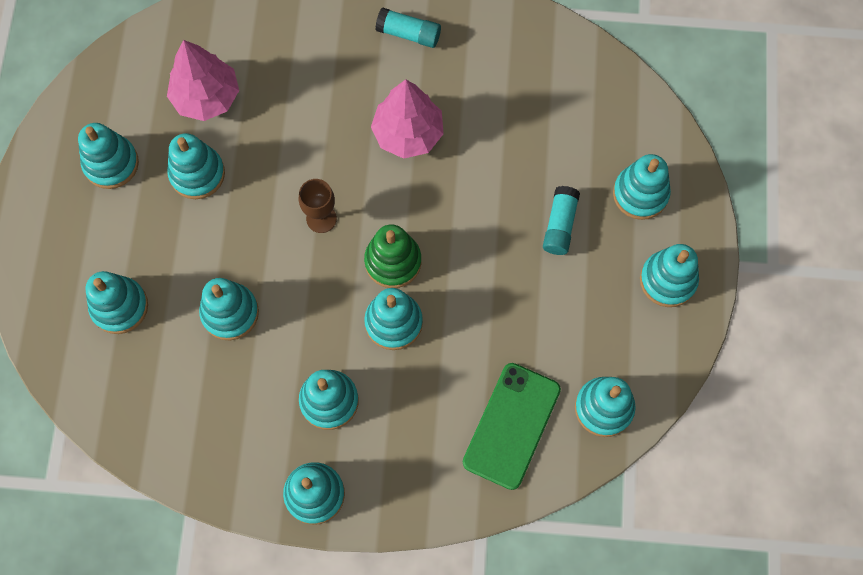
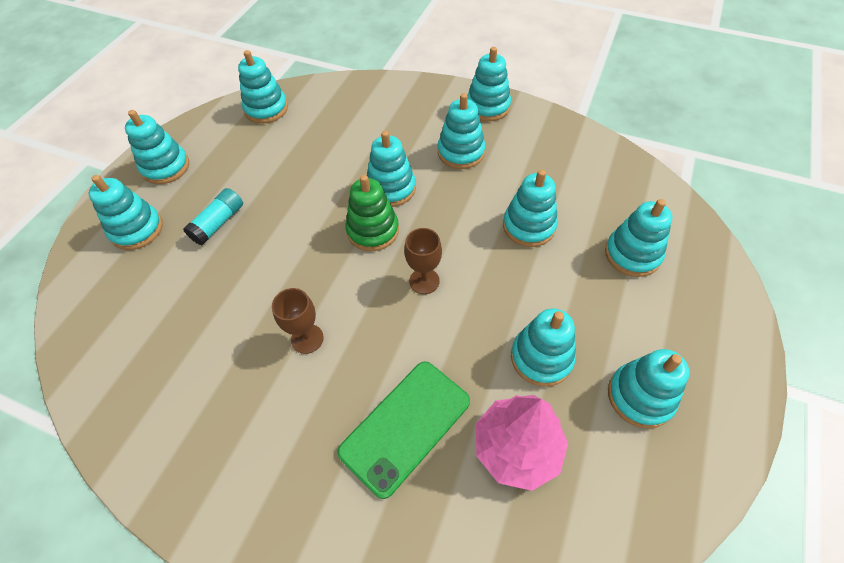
camera: 160 degrees left, 15 degrees down
(408, 34) = (250, 458): turquoise glue stick -> none
(408, 133) = (307, 339): pink tree -> brown goblet
(511, 425) = (334, 113): green phone -> green phone (405, 426)

